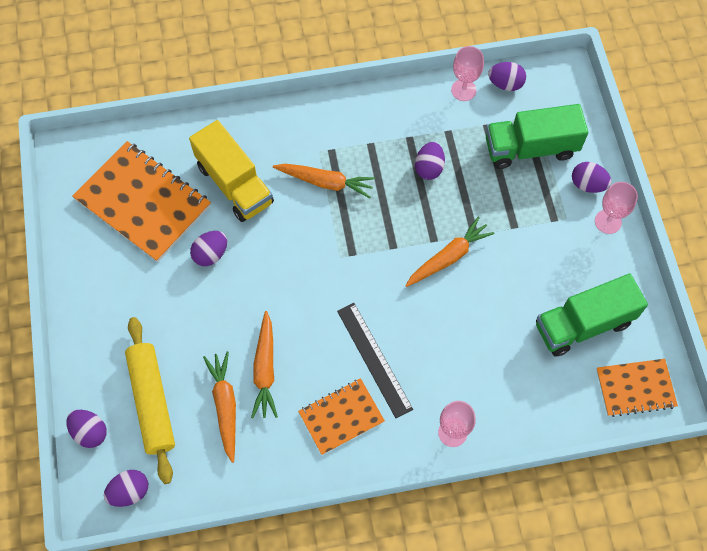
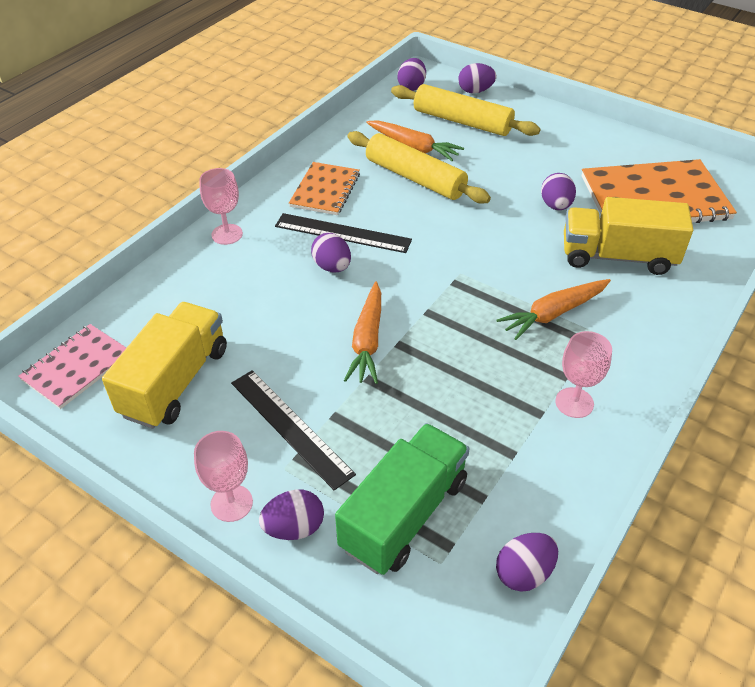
camera: 135 degrees right, 20 degrees down
(265, 369) = (415, 178): orange carrot -> yellow rolling pin
(429, 168) = (483, 401): purple egg -> purple egg (332, 267)
(463, 90) = (558, 518): pink goblet -> pink goblet (574, 402)
(543, 239) = (290, 427): none -> black ruler
(583, 324) = (175, 382): green truck -> yellow truck
(635, 388) = (77, 367): orange notebook -> pink notebook

